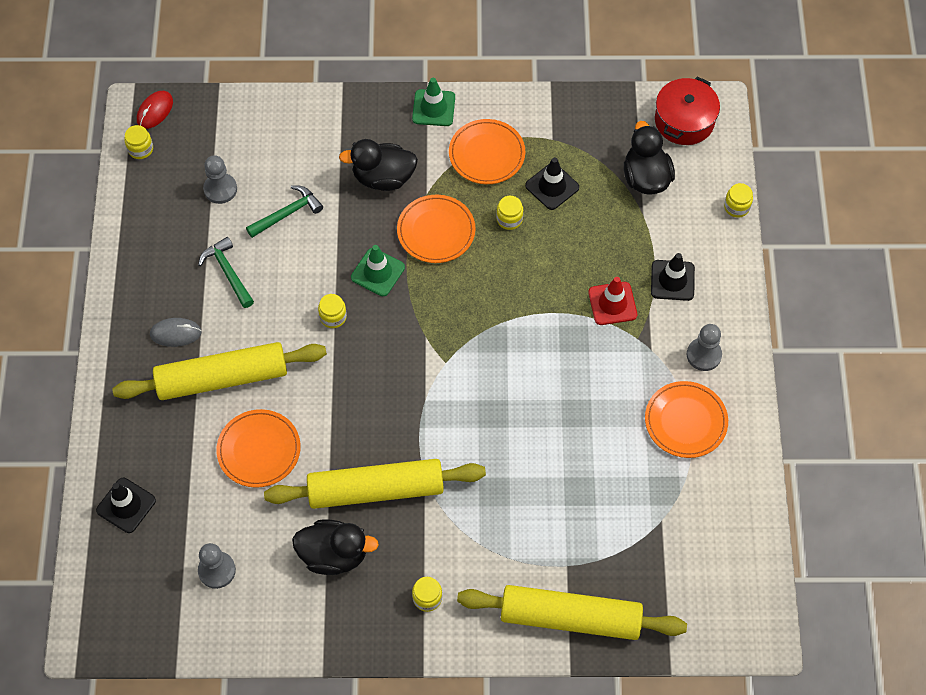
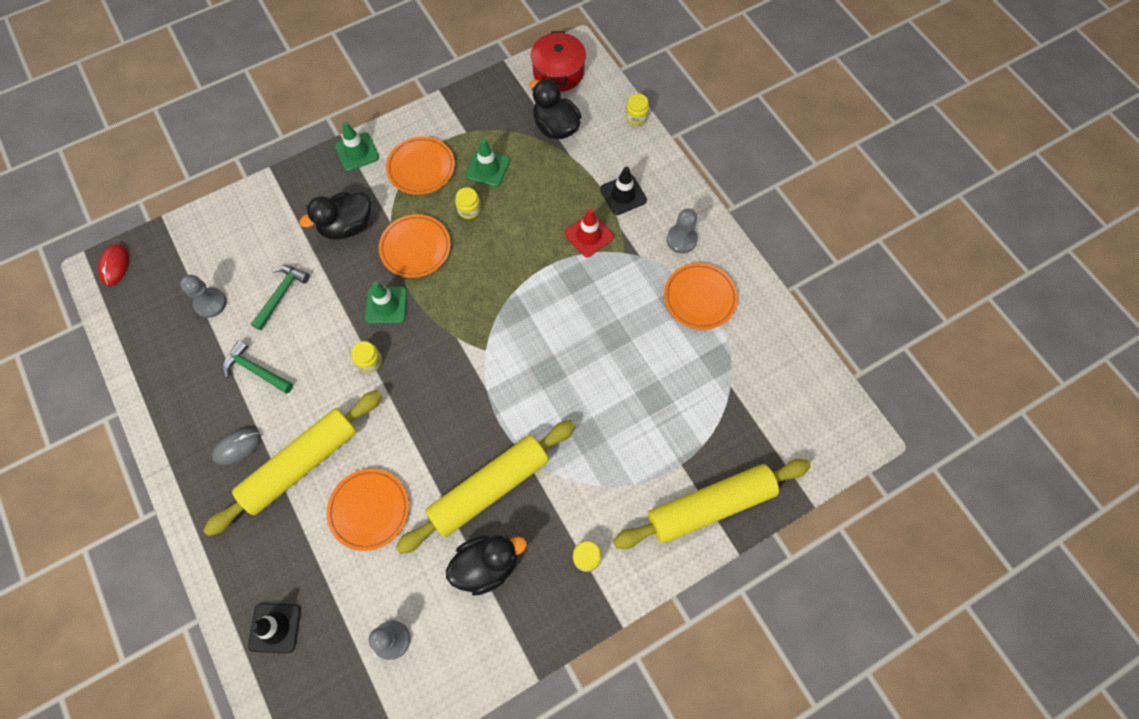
camera: 30 degrees left, 5 degrees up
(140, 149) = (119, 304): yellow jar -> none
(552, 186) = (487, 168): black traffic cone -> green traffic cone

